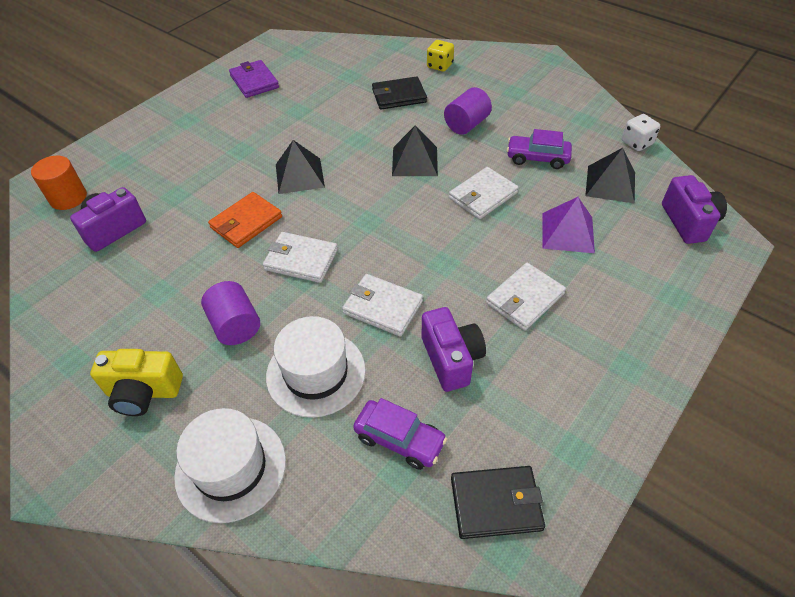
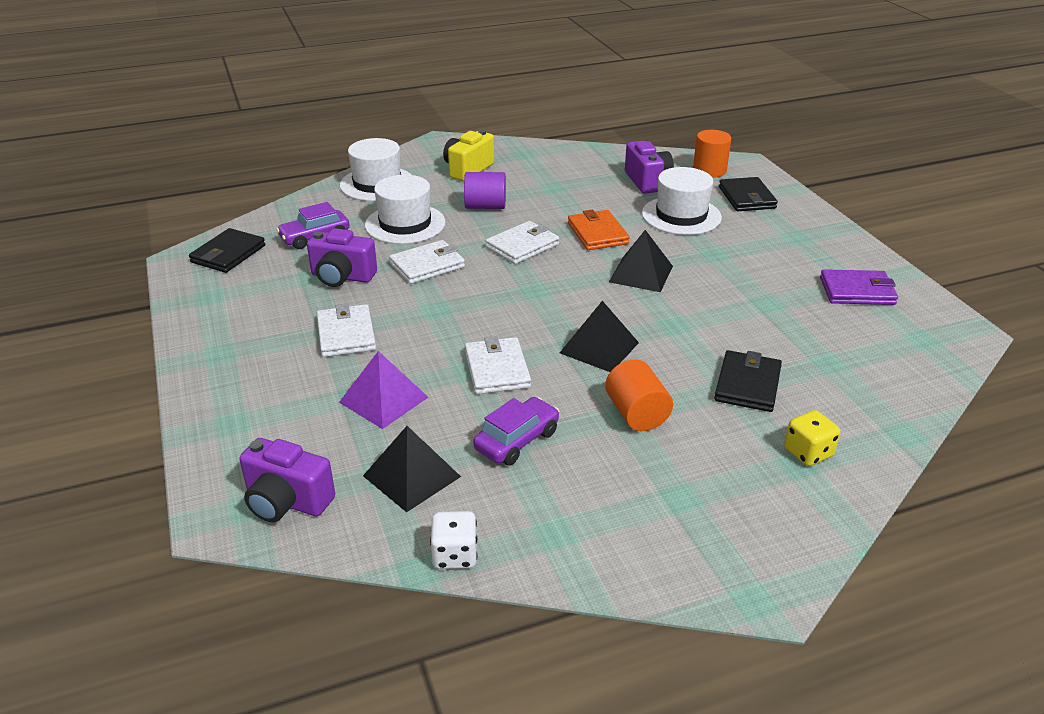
camera: 120 degrees right, 15 degrees down
(123, 160) = (747, 198): none -> black wallet
(181, 186) = (681, 215): none -> white hat
(466, 124) = (636, 414): purple cylinder -> orange cylinder

